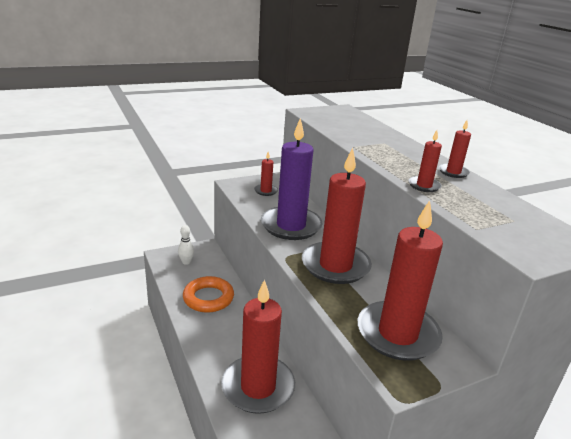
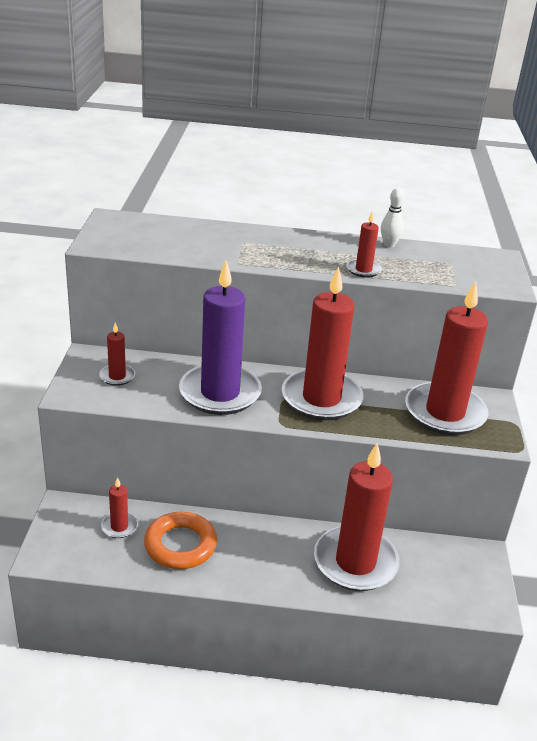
camera: 60 degrees left, 5 degrees up
(186, 262) = (82, 538): white bowling pin -> white bowling pin (389, 244)
(453, 172) = (345, 242): red candle -> red candle (119, 526)

